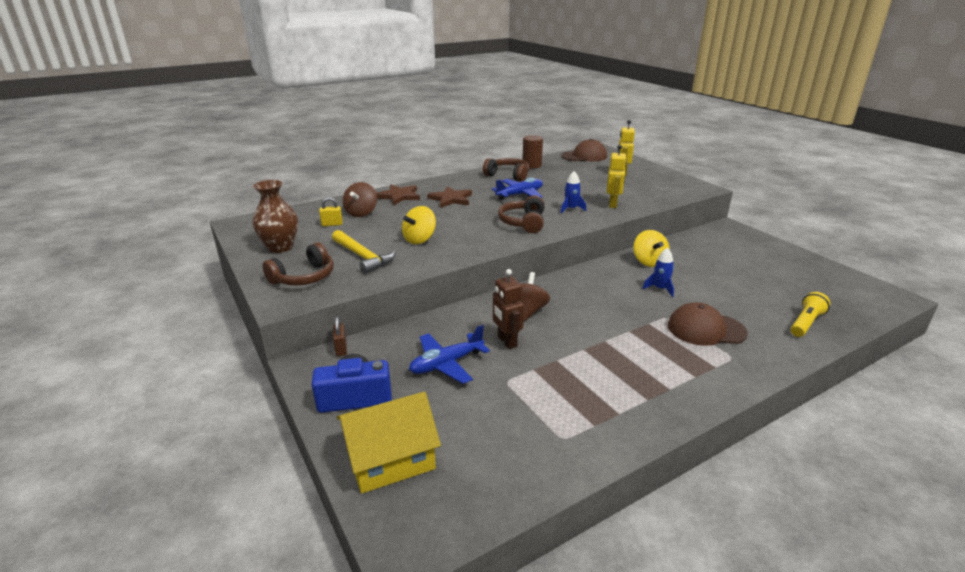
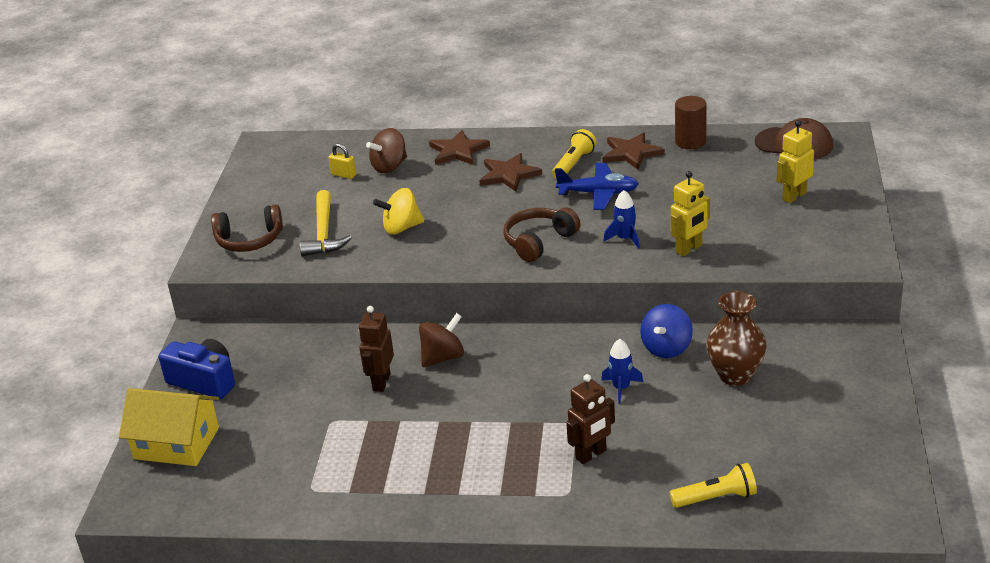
camera: 40 degrees right, 5 degrees up
(280, 247) = (267, 192): brown vase -> brown vase (735, 375)
(341, 349) = (239, 329): brown padlock -> none
(446, 364) = (304, 382): blue plane -> none
(483, 186) = (573, 164): none -> yellow flashlight
(508, 175) = (631, 153): brown headphones -> brown star
(649, 262) = (666, 348): yellow spinning top -> blue spinning top
(706, 329) = (591, 455): brown cap -> brown robot

